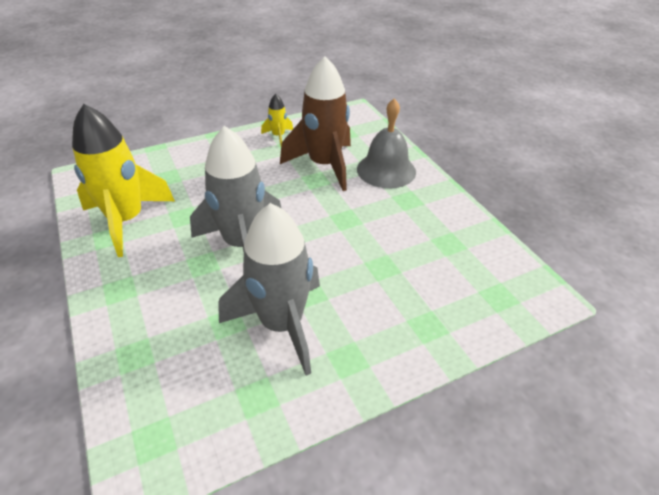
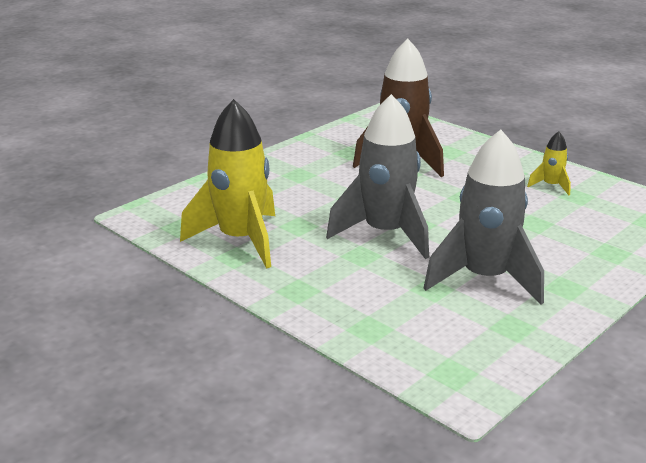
camera: 20 degrees left, 15 degrees down
(278, 136) = (327, 146): yellow rocket -> yellow rocket (551, 186)
(386, 170) = (467, 154): grey bell -> none

